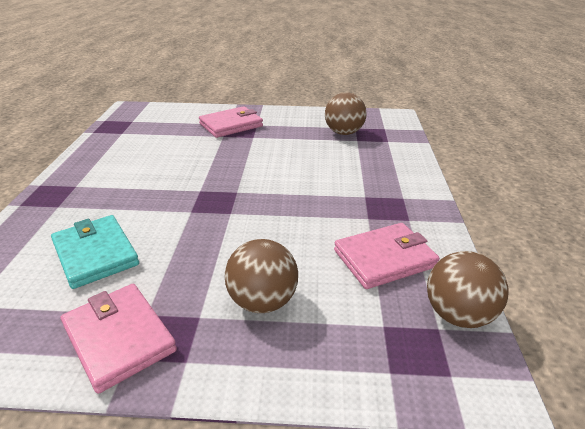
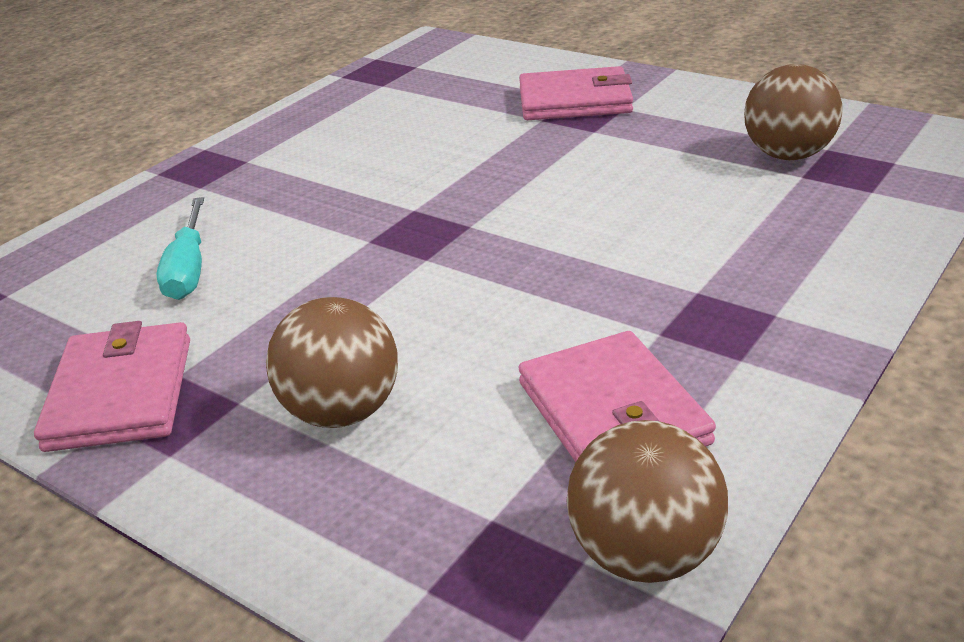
camera: 35 degrees right, 0 degrees up
(95, 254) = (188, 269): turquoise wallet -> turquoise screwdriver
(384, 258) = (612, 413): pink wallet -> pink wallet turned 60 degrees clockwise

